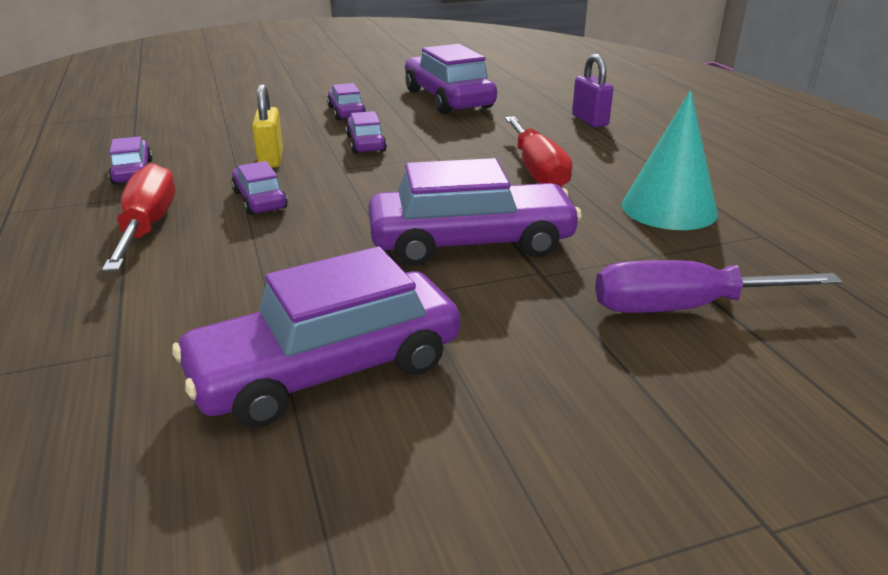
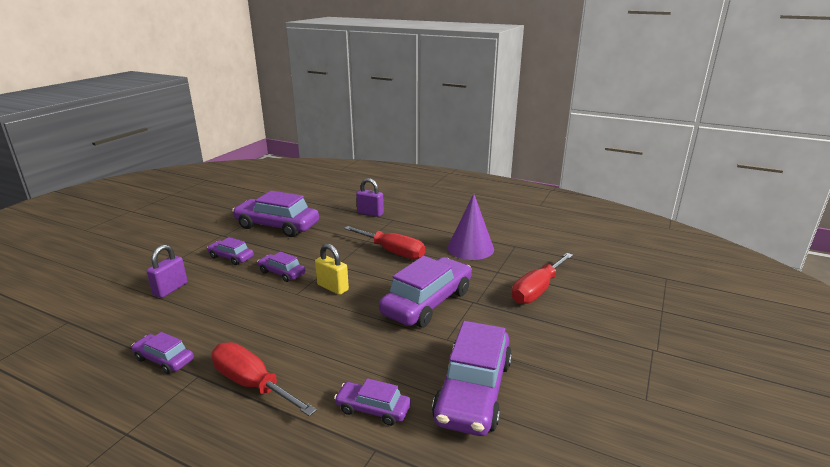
camera: 45 degrees left, 5 degrees down
(246, 119) = (171, 289): none -> purple padlock
(260, 200) = (287, 334): purple car -> purple car (373, 409)
(271, 159) = (243, 307): yellow padlock -> yellow padlock (332, 287)
(669, 209) = (470, 248): turquoise cone -> purple cone
(682, 308) = (537, 290): purple screwdriver -> red screwdriver

